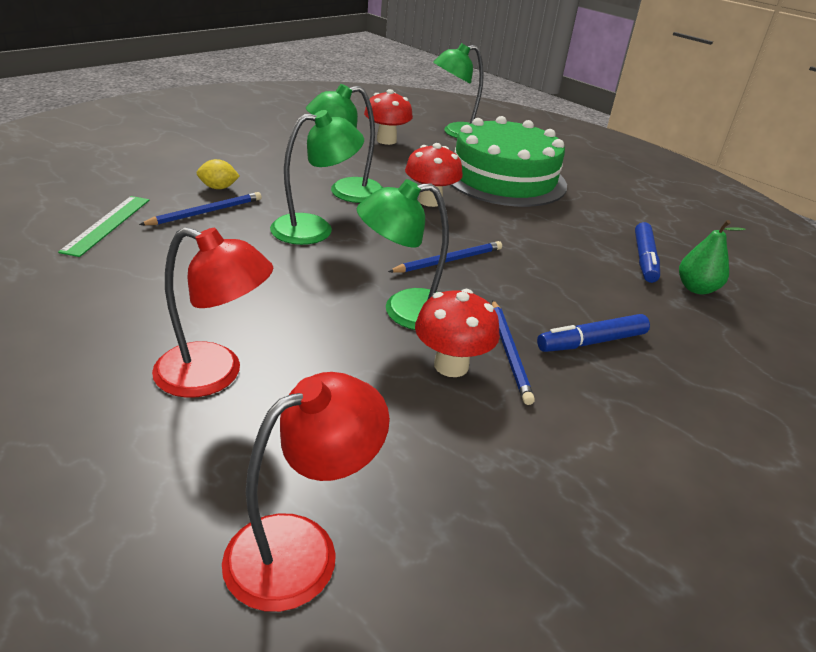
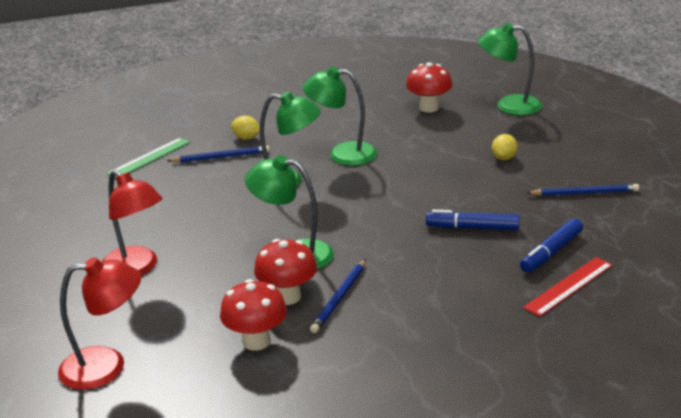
camera: 35 degrees right, 5 degrees down
(430, 201) = (407, 171): red mushroom -> red mushroom (256, 341)
(448, 260) = (368, 223): blue pencil -> blue pencil (584, 193)
(504, 178) = (504, 158): green cake -> yellow lemon
(591, 342) = (413, 305): blue marker -> blue marker (472, 228)
(696, 288) = (568, 286): green pear -> red ruler

